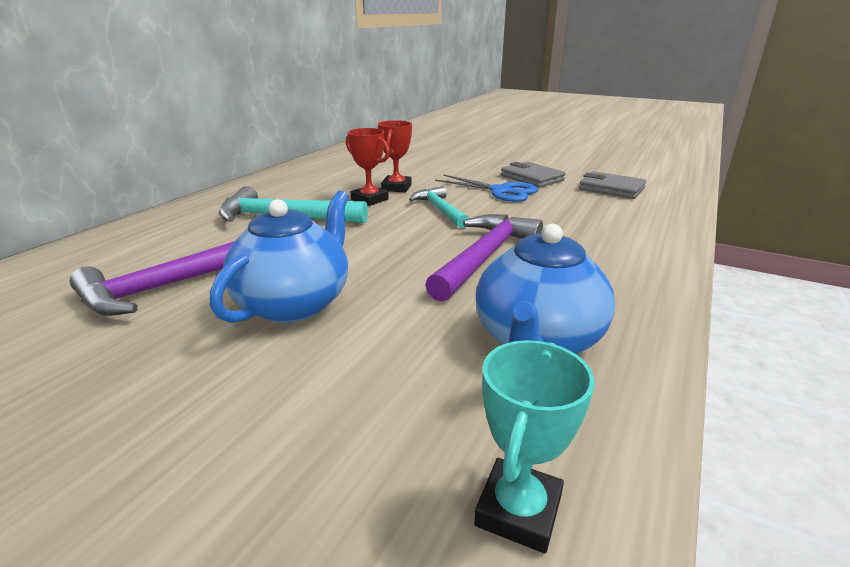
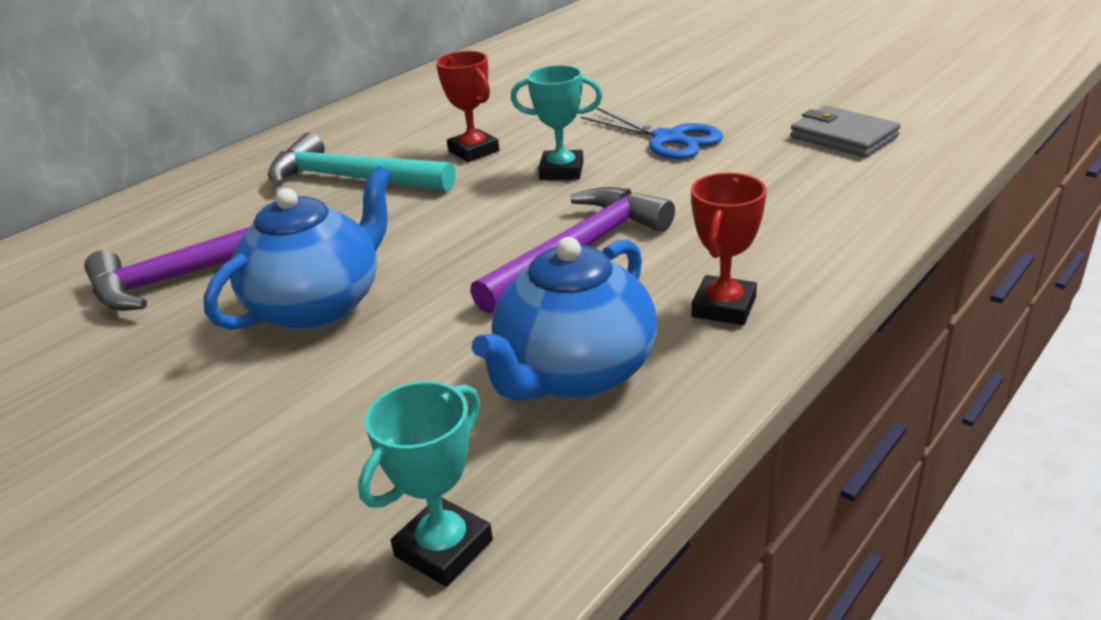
camera: 15 degrees right, 5 degrees up
(396, 188) = (520, 130): red trophy -> red trophy (724, 307)
(440, 210) = (561, 171): turquoise hammer -> turquoise trophy
(532, 178) = (731, 114): grey wallet -> none

